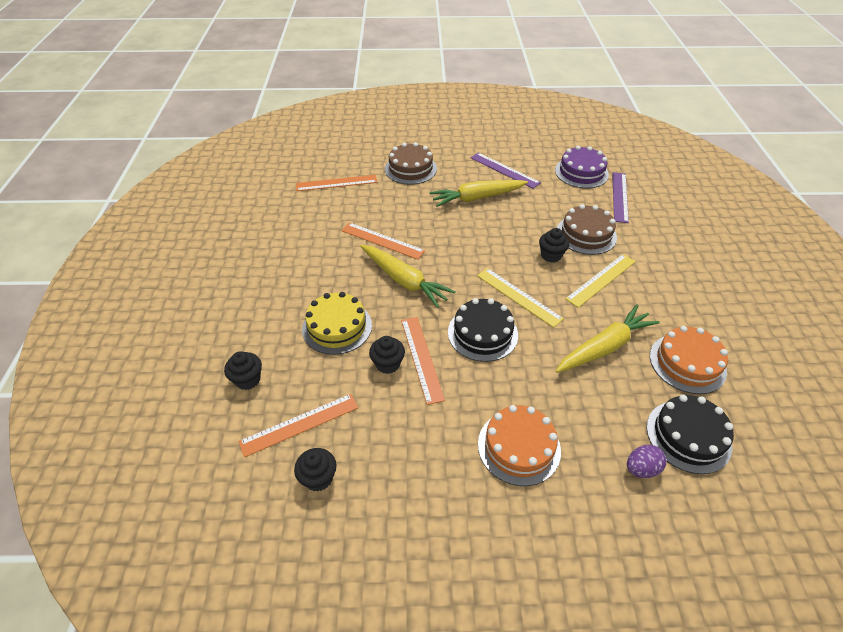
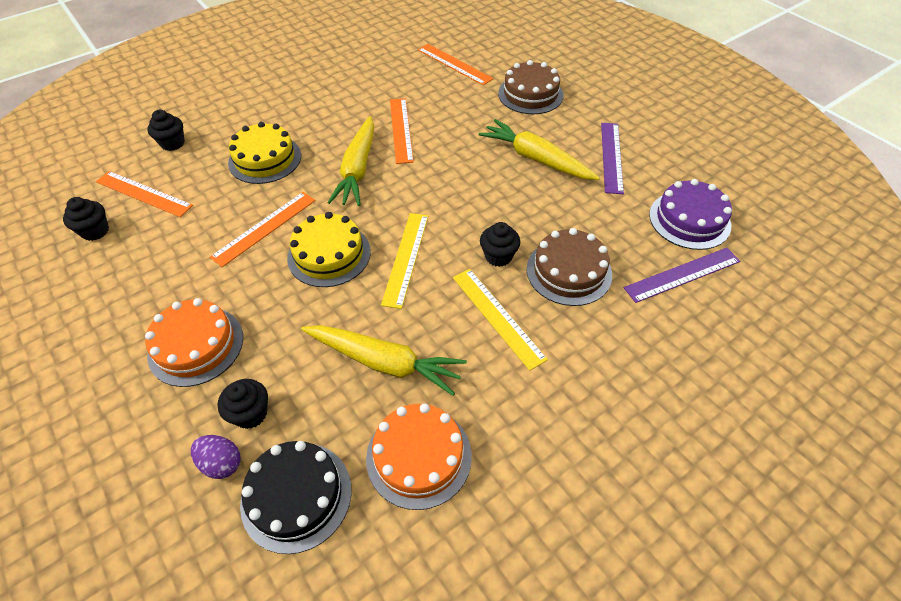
camera: 55 degrees right, 5 degrees up
(388, 364) = (242, 210): black cupcake -> black cupcake (251, 413)
(482, 333) = (329, 254): black cake -> yellow cake
(601, 280) = (497, 316): yellow ruler -> yellow ruler turned 45 degrees clockwise

